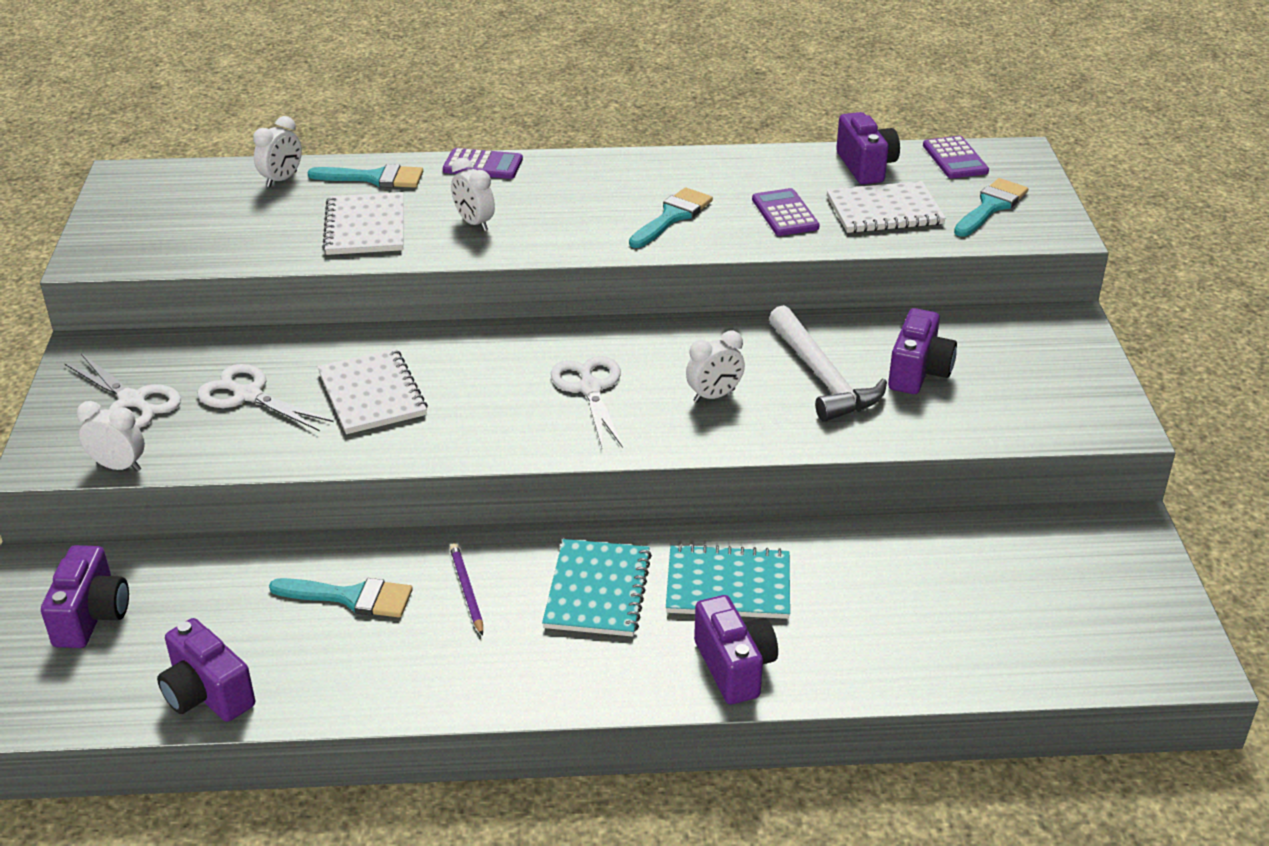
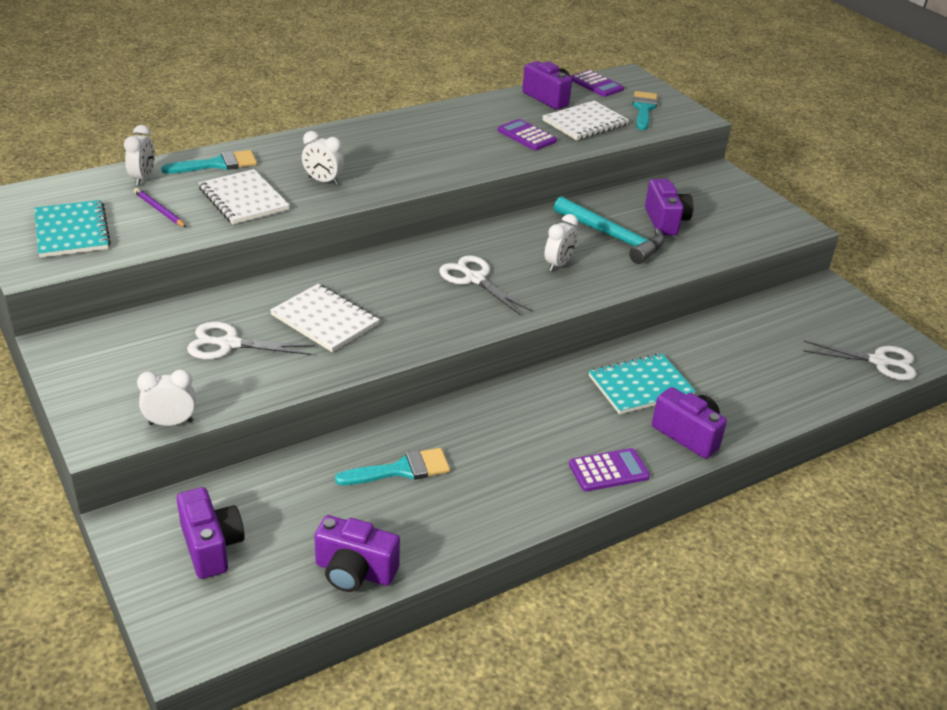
camera: 30 degrees left, 0 degrees up
(132, 400) = (136, 371): white scissors -> white scissors (879, 362)
(466, 590) = (478, 440): purple pencil -> purple pencil (159, 210)
(483, 165) = (291, 141): purple calculator -> purple calculator (608, 470)
(597, 590) = (563, 414): turquoise notebook -> turquoise notebook (72, 231)
(672, 217) = (456, 151): turquoise brush -> none
(822, 377) = (613, 237): white hammer -> turquoise hammer

